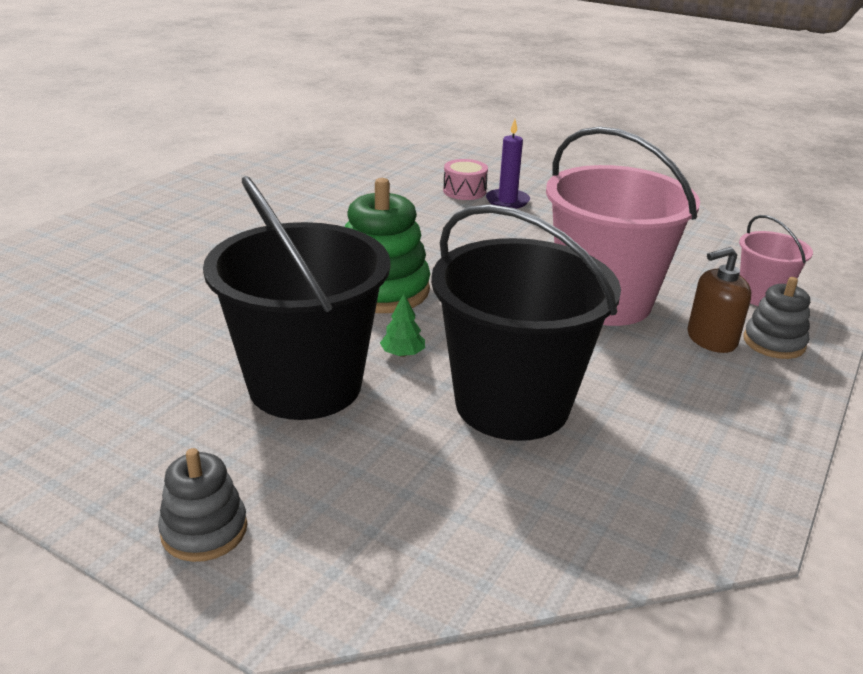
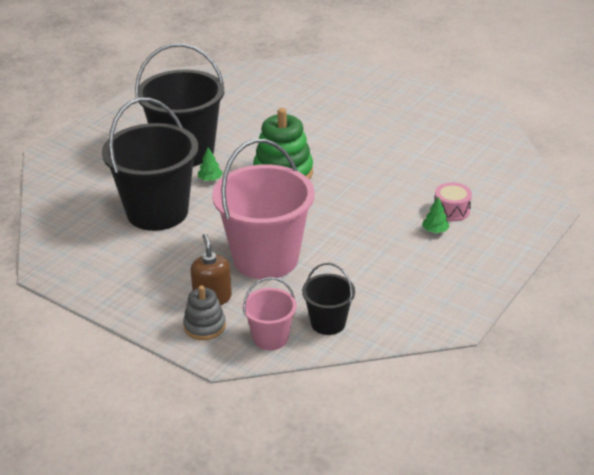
camera: 95 degrees right, 5 degrees up
(204, 530) = (92, 135): grey stacking toy -> none
(507, 201) = (435, 230): purple candle -> green tree
(709, 262) = (328, 323): none -> black bucket

